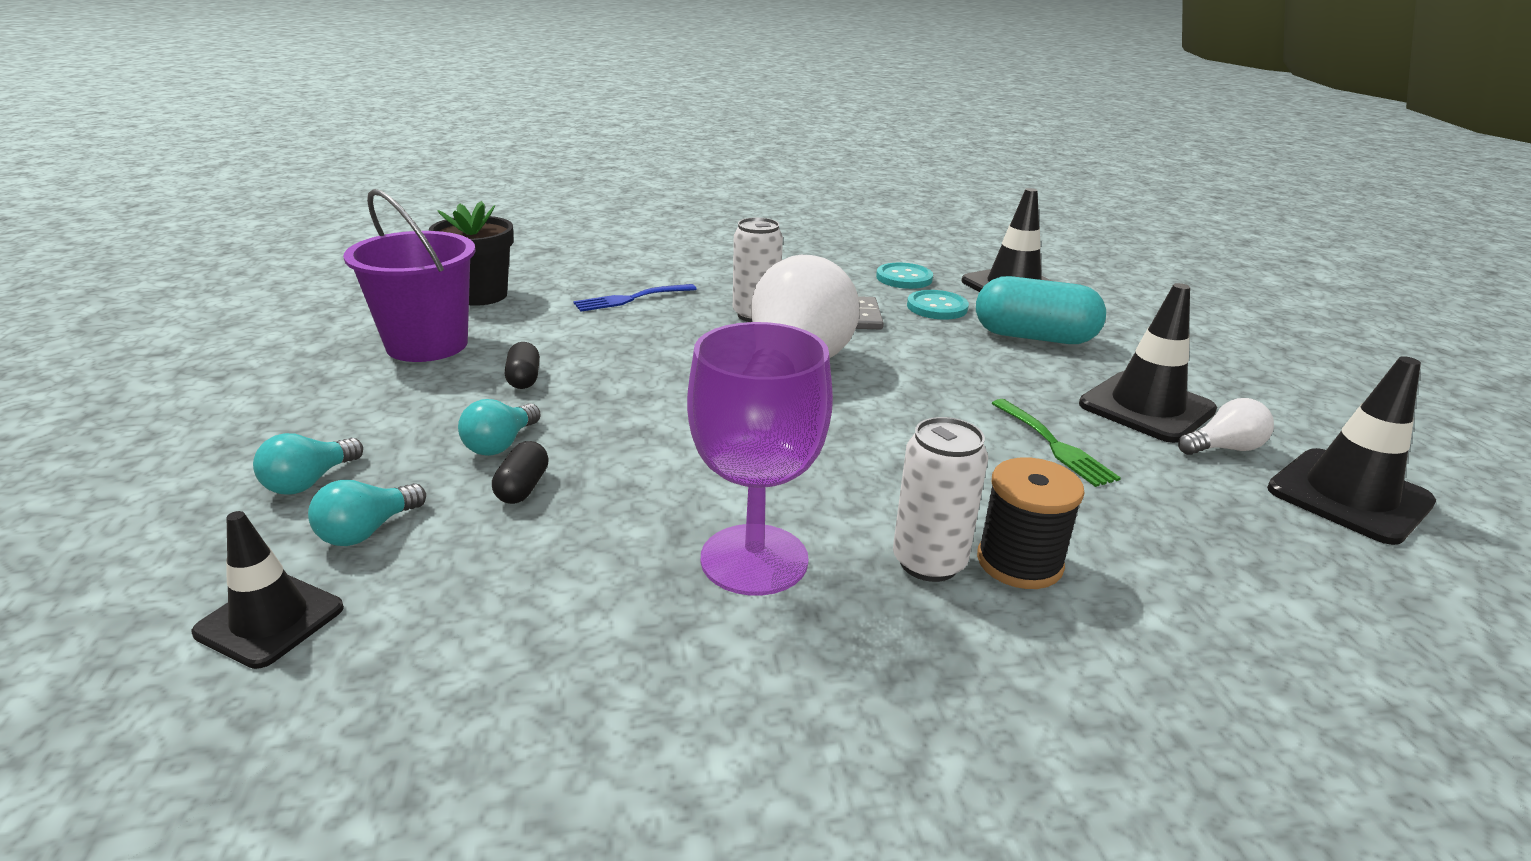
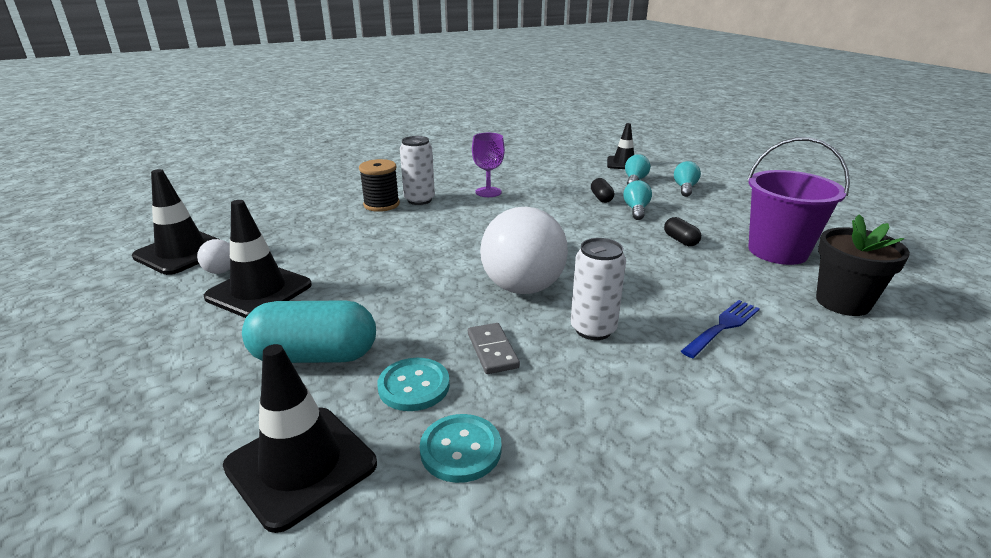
camera: 165 degrees right, 0 degrees up
(754, 559) = (488, 192): purple goblet -> purple goblet, size x0.61
(1054, 445) = (343, 254): green fork -> none

